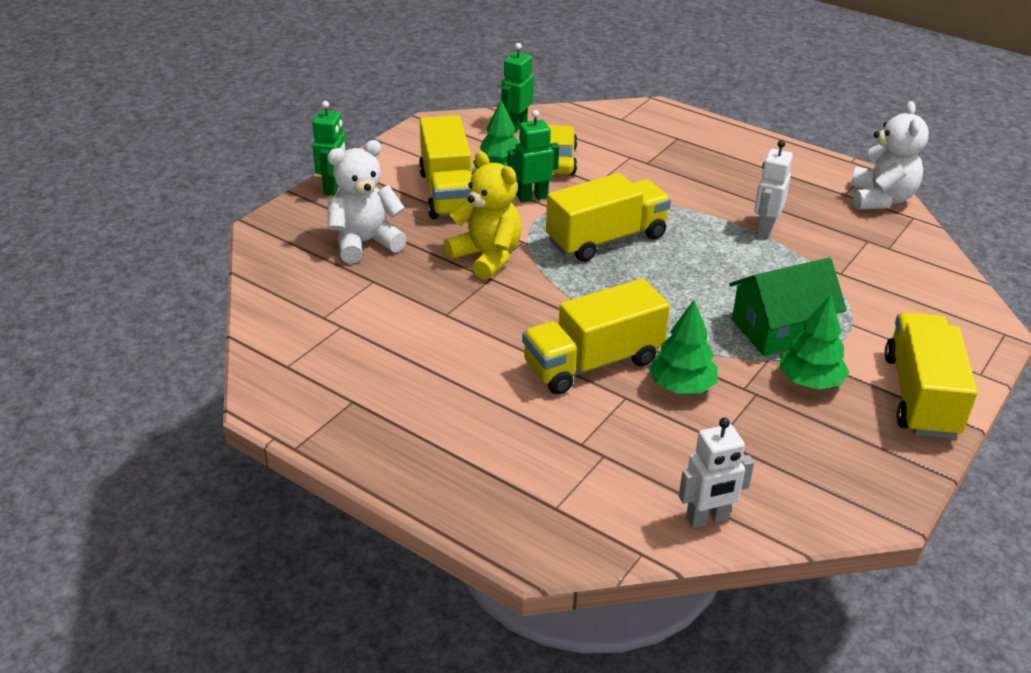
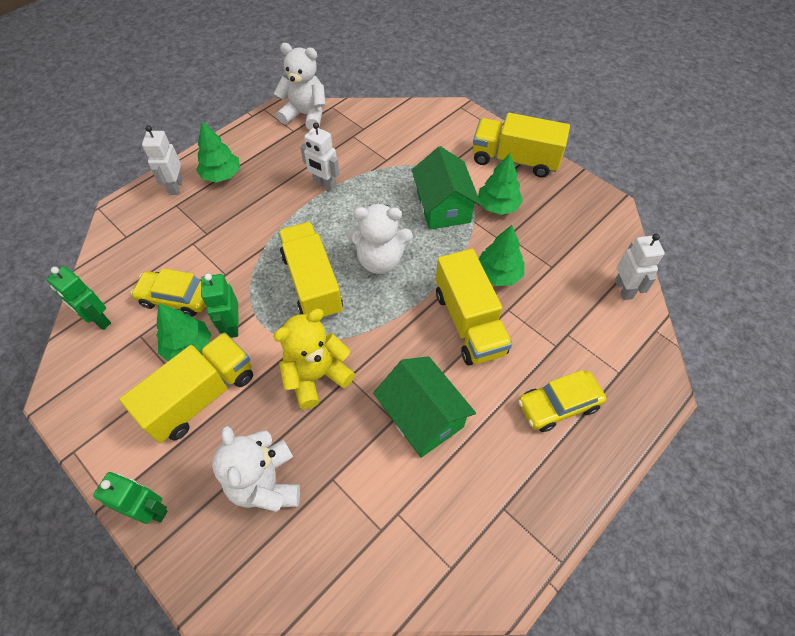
camera: 80 degrees left, 20 degrees up
(448, 193) = (201, 396): yellow truck -> yellow truck turned 45 degrees counterclockwise
(453, 334) = (422, 416): none -> green house
(491, 445) = (558, 405): none -> yellow car
(662, 284) = (380, 260): none -> white teddy bear
(703, 133) = (175, 187): none -> white robot
(737, 157) = (221, 175): none -> green tree

